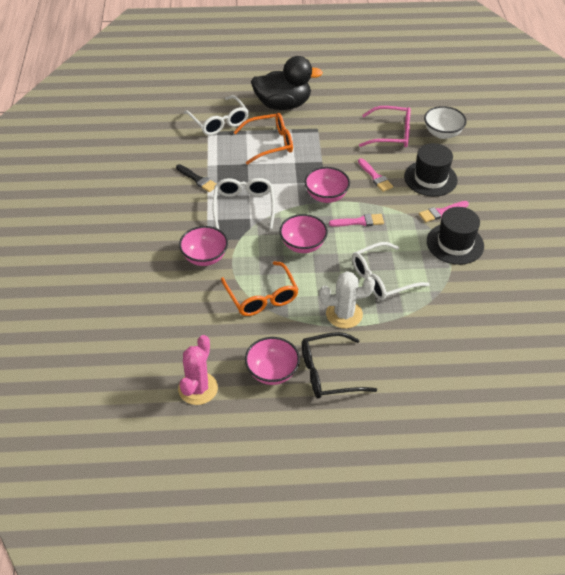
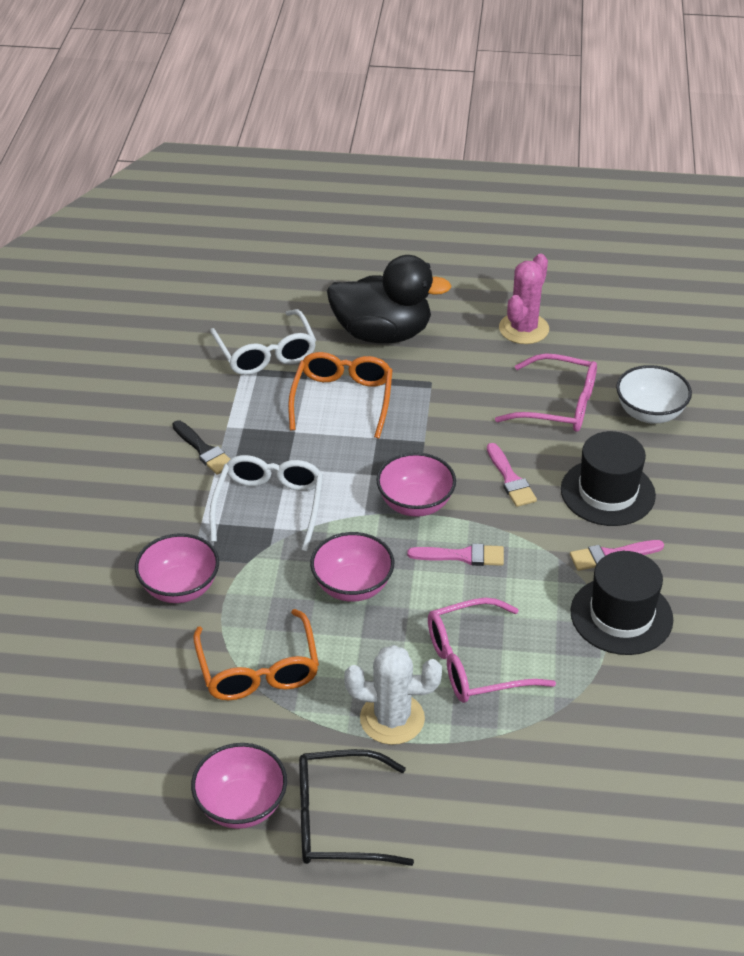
camera: 10 degrees right, 5 degrees down
(198, 388) = (108, 817): pink cactus -> pink cactus (523, 329)
(270, 143) = (342, 400): orange glasses -> orange glasses turned 75 degrees counterclockwise
(382, 278) = (475, 663): white glasses -> pink glasses

